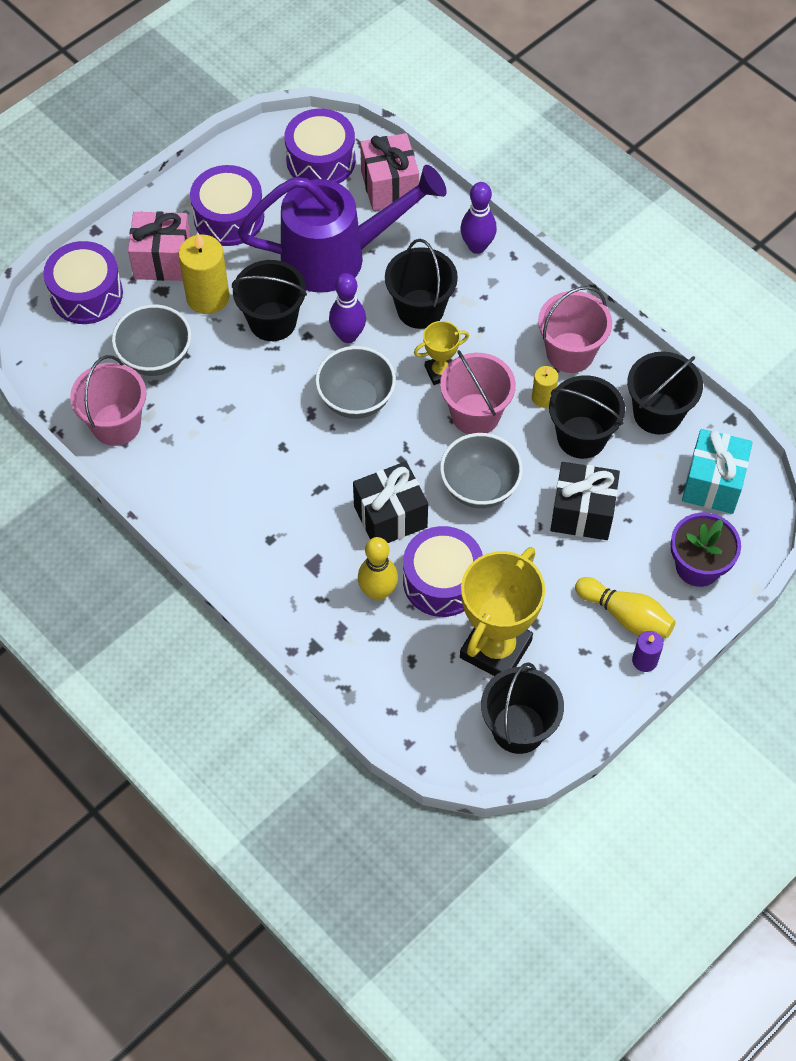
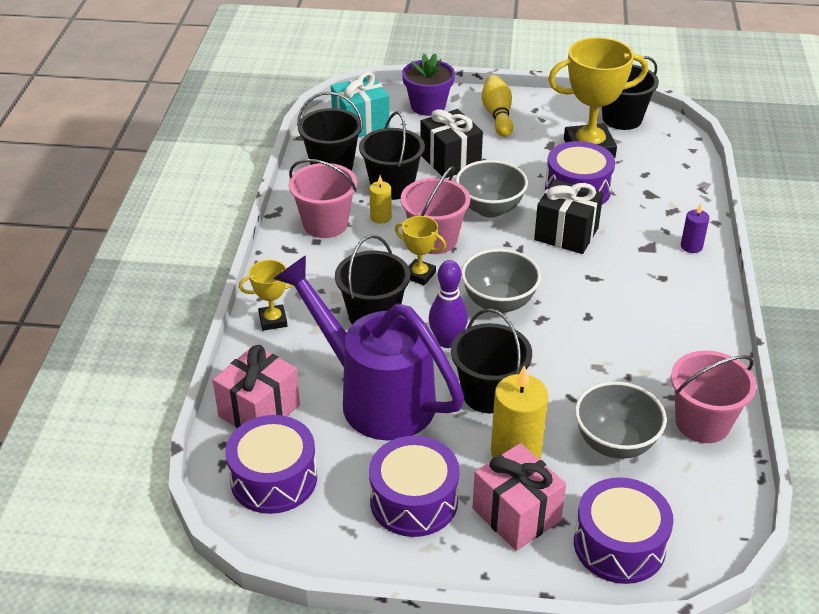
camera: 130 degrees left, 20 degrees down
(378, 592) = (624, 210): yellow bowling pin -> none
(477, 246) = (273, 320): purple bowling pin -> yellow trophy
(644, 660) = (516, 98): purple candle -> purple candle (691, 246)

